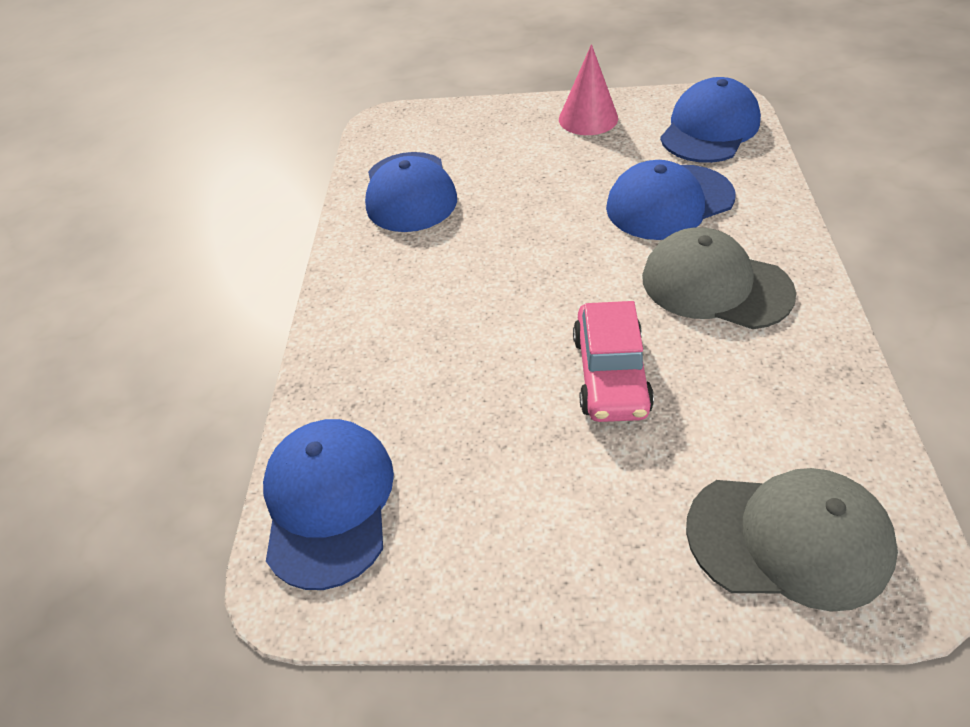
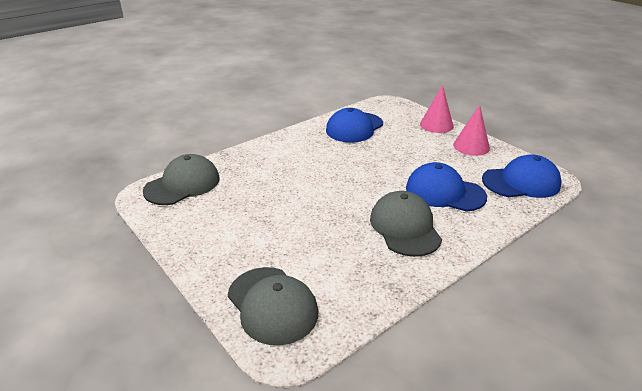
camera: 45 degrees right, 15 degrees down
(329, 502) = (182, 184): blue cap -> grey cap
(501, 115) = (436, 125): none -> pink cone
(610, 374) = (312, 220): pink car -> none

